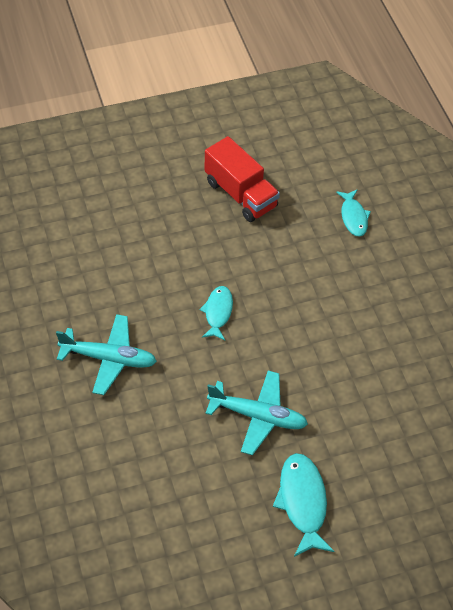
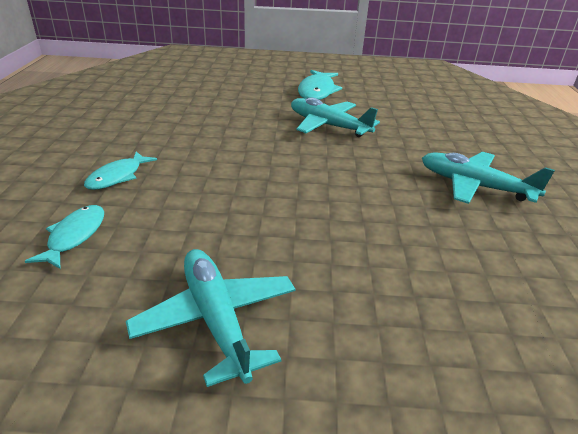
camera: 160 degrees left, 20 degrees down
(218, 312) = (333, 191): turquoise fish -> turquoise fish (118, 176)
(240, 194) = (216, 319): red truck -> turquoise plane

